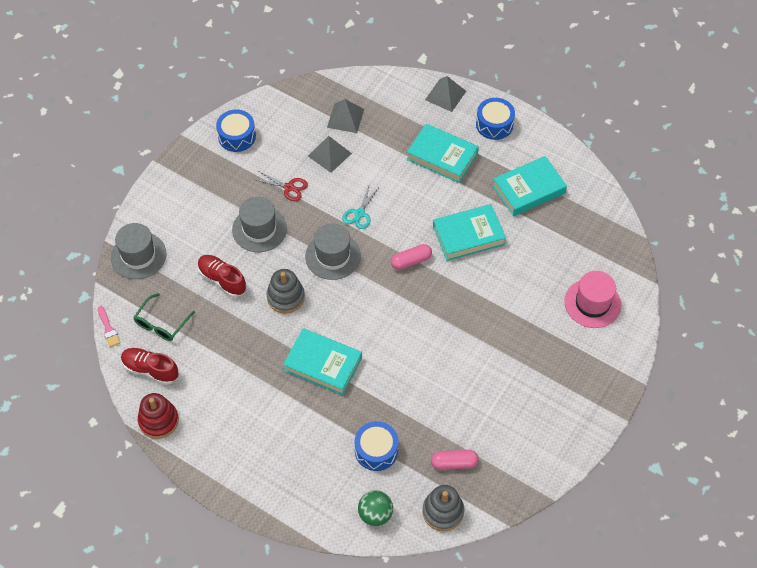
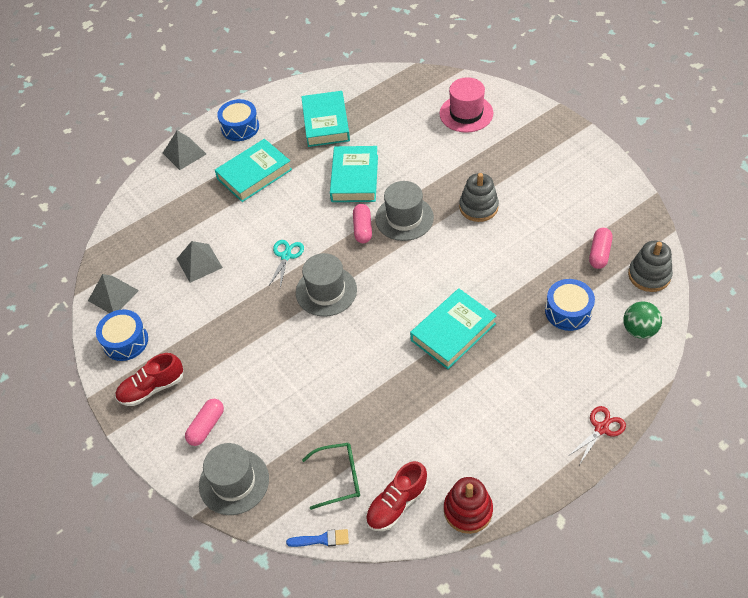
camera: 65 degrees left, 5 degrees down
(108, 329) = (321, 539): pink brush -> blue brush
(161, 323) = (339, 477): green glasses -> green glasses turned 60 degrees counterclockwise
(179, 220) = (206, 426): none -> pink capsule
(222, 280) = (308, 401): red shoe -> red shoe (152, 388)
(259, 229) = (260, 349): grey hat -> grey hat (404, 218)
(286, 297) = (357, 345): grey stacking toy -> grey stacking toy (478, 207)
(289, 187) = (221, 309): red scissors -> red scissors (601, 428)
(345, 118) = (162, 238): grey pyramid -> grey pyramid (113, 295)
(359, 214) = (286, 256): turquoise scissors -> turquoise scissors turned 120 degrees counterclockwise

